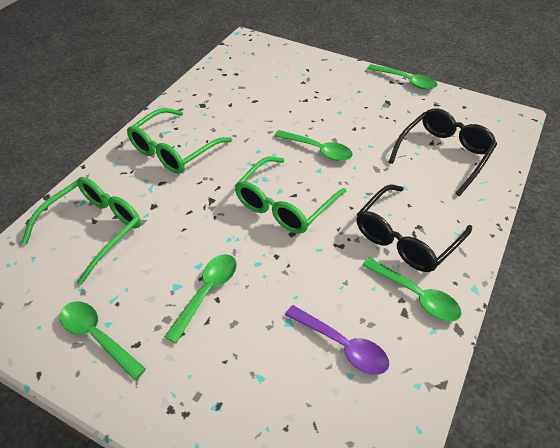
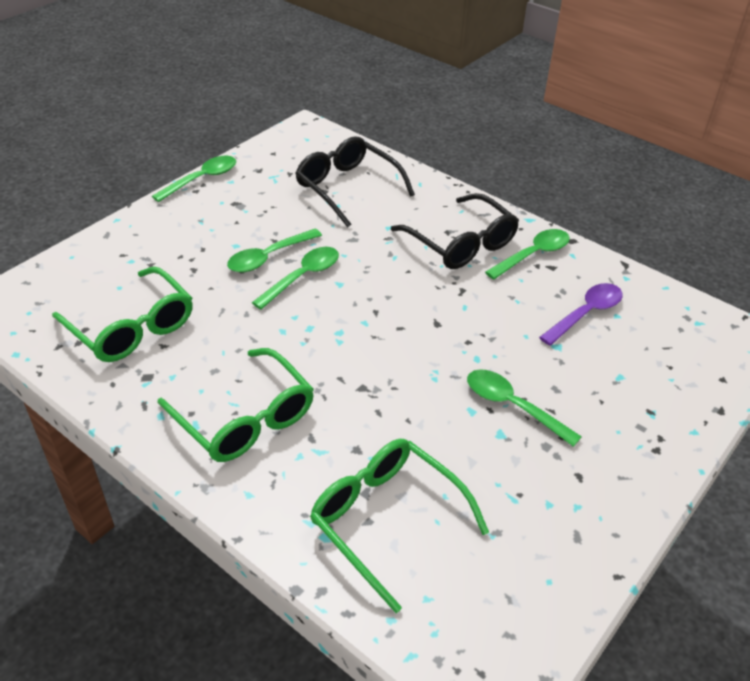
camera: 80 degrees left, 5 degrees down
(97, 336) = (567, 514): green spoon -> green spoon (268, 257)
(284, 205) = (390, 322): green glasses -> green glasses (132, 328)

